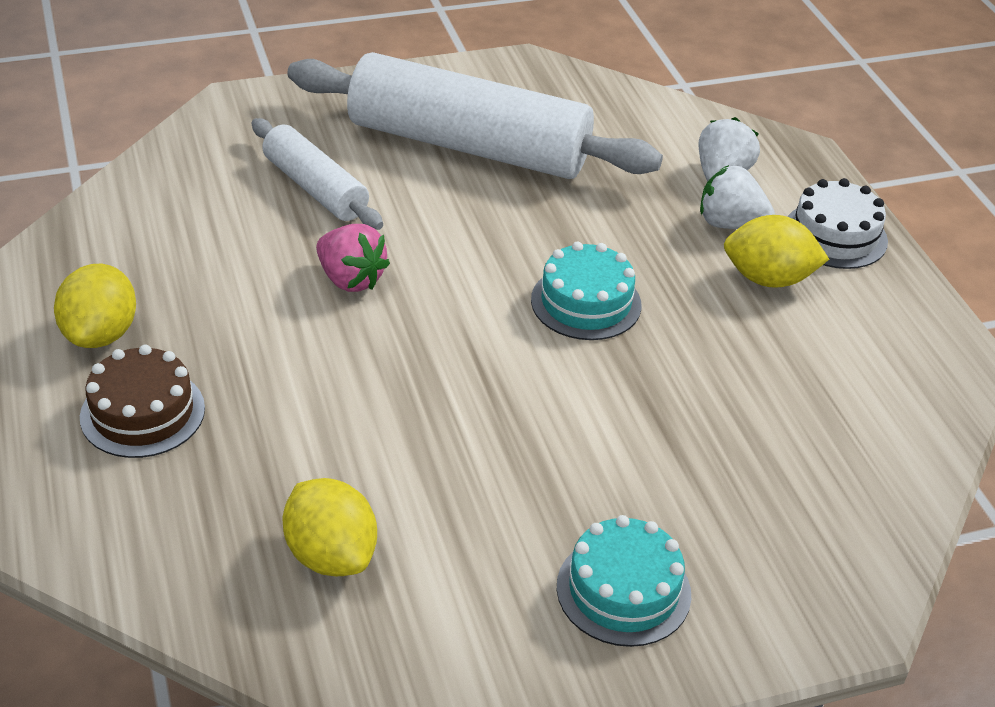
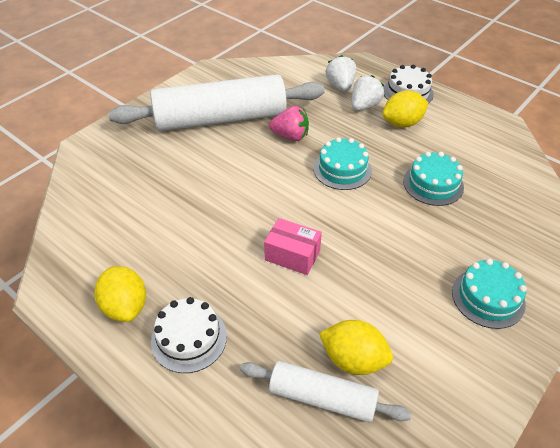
camera: 30 degrees left, 5 degrees up
(142, 412) = (189, 338): brown cake -> white cake
(315, 188) = (167, 172): white rolling pin -> white rolling pin (322, 398)
(350, 279) = (228, 210): pink strawberry -> pink strawberry (290, 136)
(383, 383) = (292, 255): none -> pink box
(717, 393) = (433, 184): none -> turquoise cake
(730, 224) = (364, 106): white strawberry -> white strawberry turned 135 degrees clockwise

